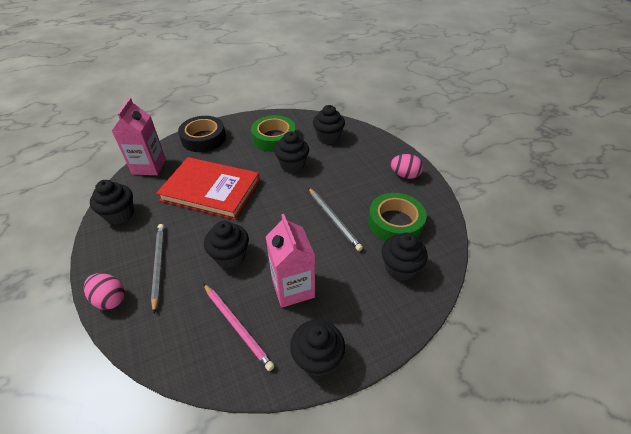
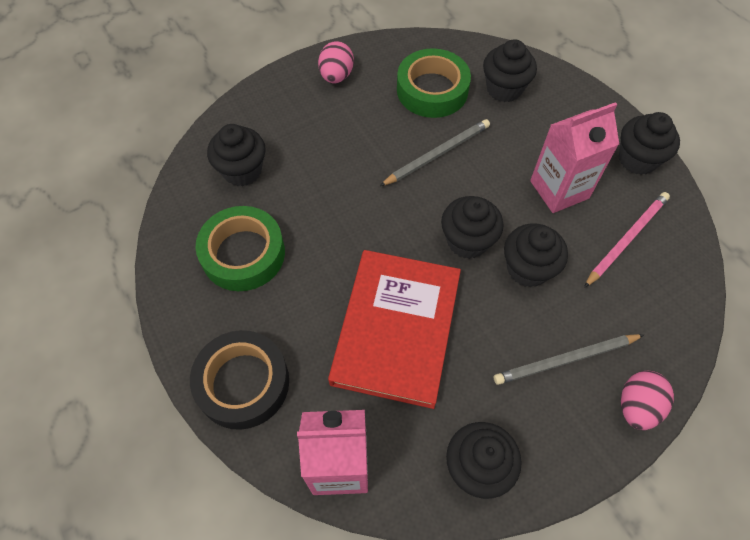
camera: 95 degrees left, 15 degrees up
(292, 165) = (321, 216): black cupcake -> black cupcake (467, 241)

